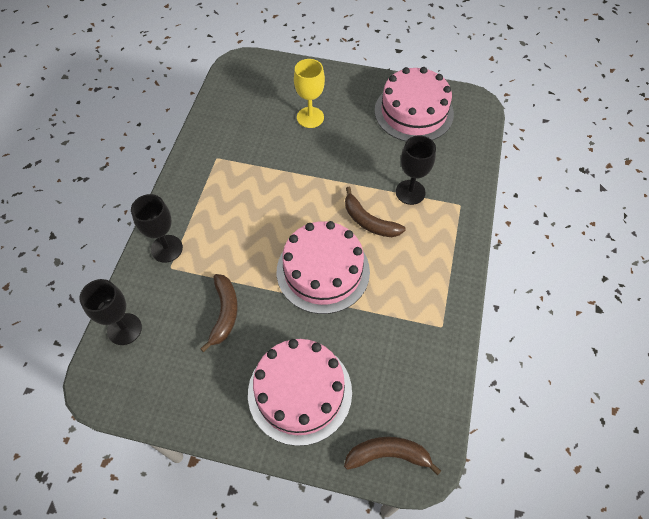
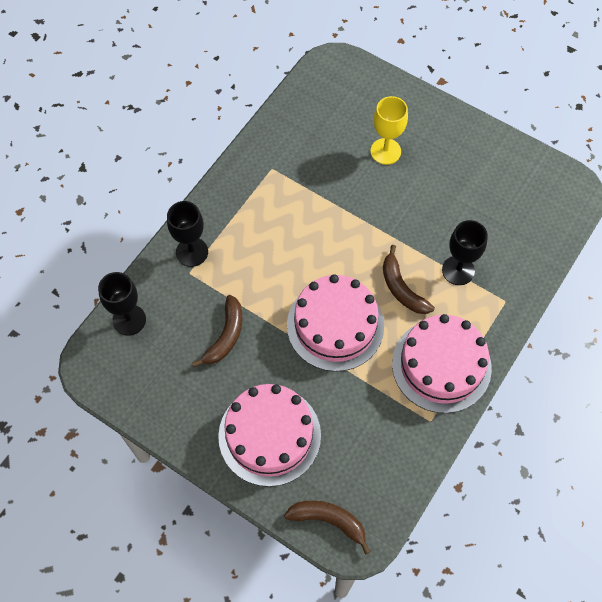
camera: 20 degrees right, 5 degrees up
(413, 112) = (501, 179): pink cake -> pink cake (441, 365)

